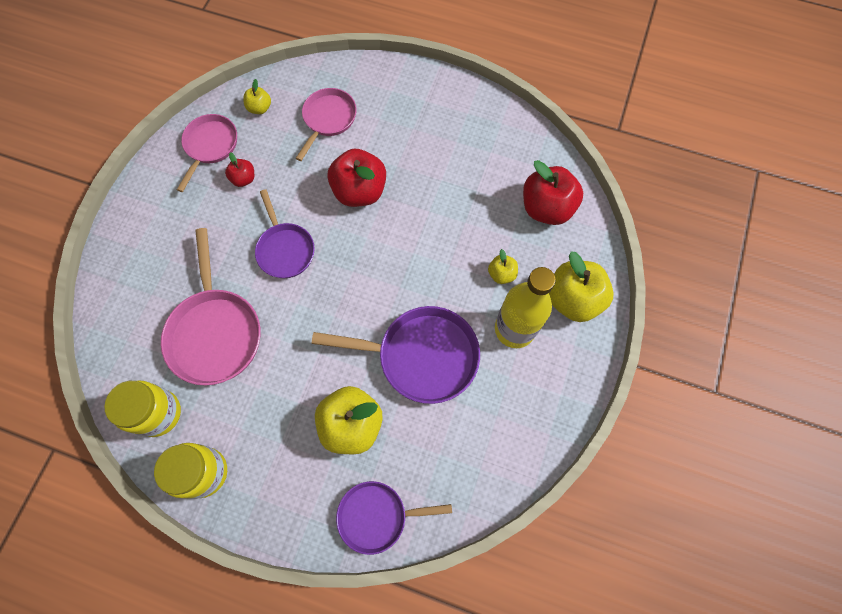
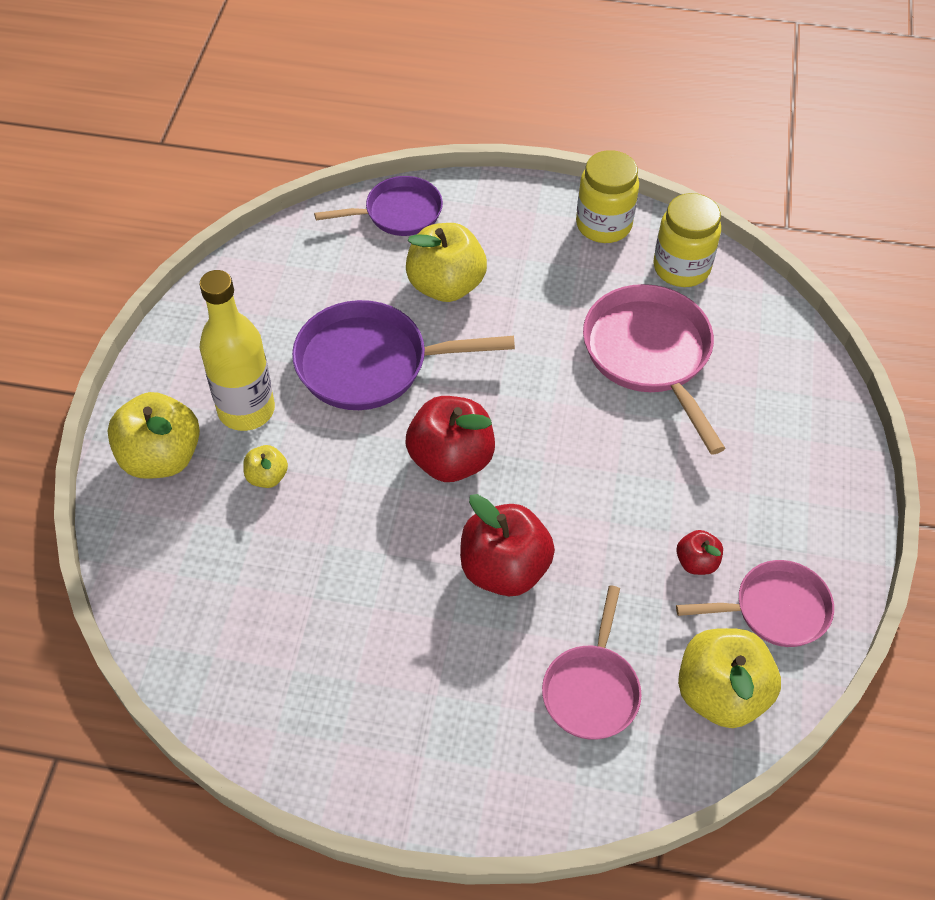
camera: 170 degrees right, 15 degrees down
(210, 146) = (775, 609): pink pan -> pink pan turned 105 degrees counterclockwise
(260, 108) = (720, 693): yellow apple -> yellow apple, size x2.01
(285, 249) = (593, 467): purple pan -> none
(546, 208) = (196, 584): red apple -> red apple (451, 459)

